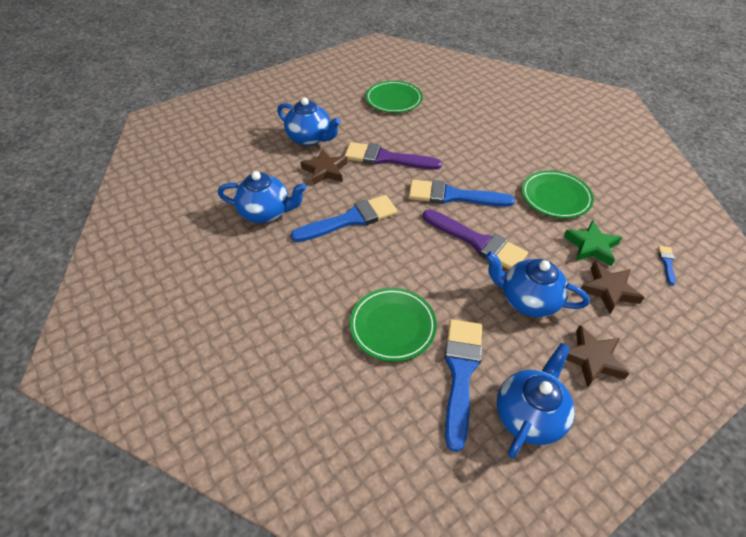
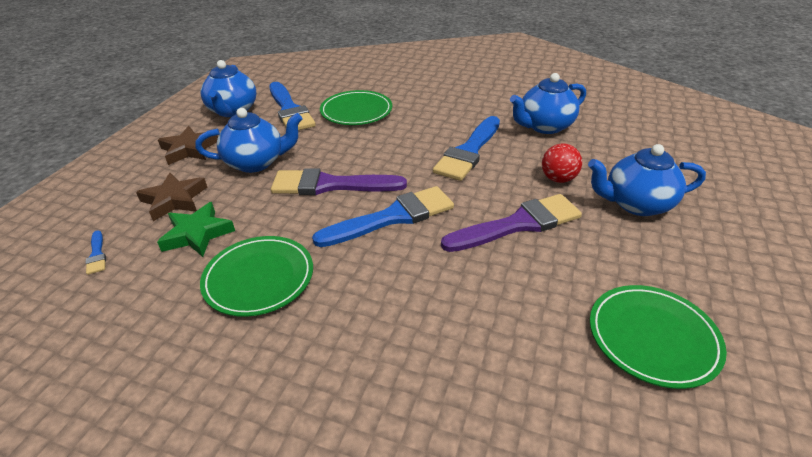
camera: 145 degrees right, 10 degrees down
(325, 170) = (558, 179): brown star -> red ball

